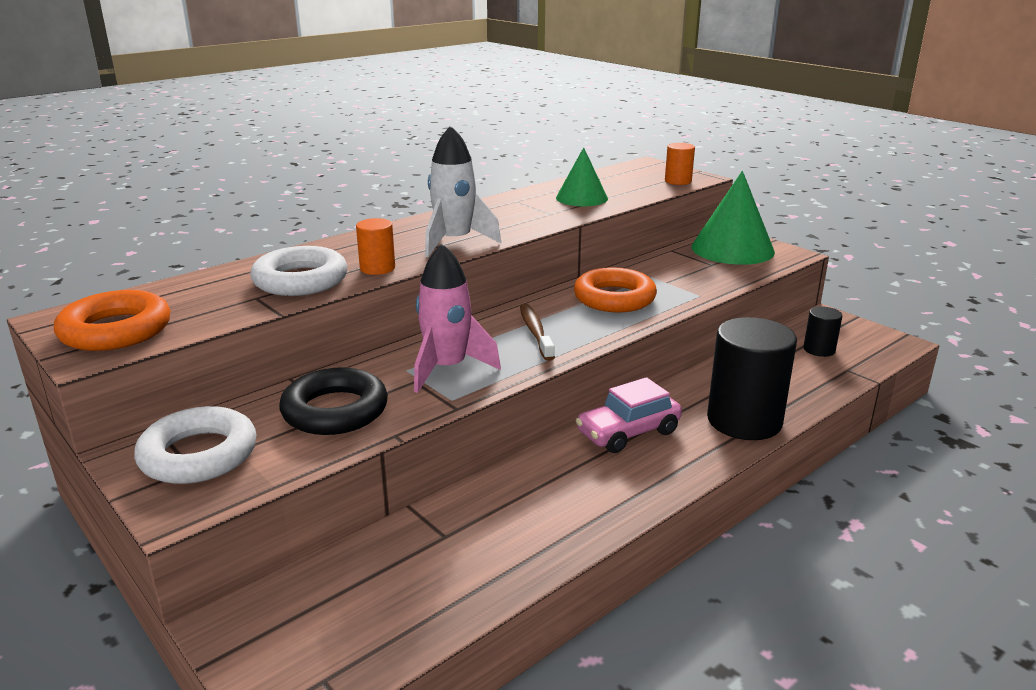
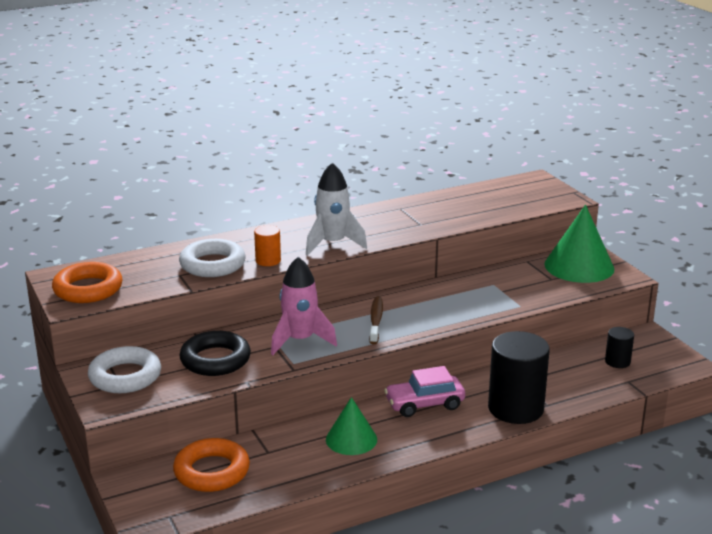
camera: 15 degrees right, 0 degrees up
(581, 198) = (455, 211): green cone -> green cone (351, 439)
(614, 298) = (451, 300): orange ring -> orange ring (212, 471)
(678, 181) = (547, 201): orange cylinder -> none

